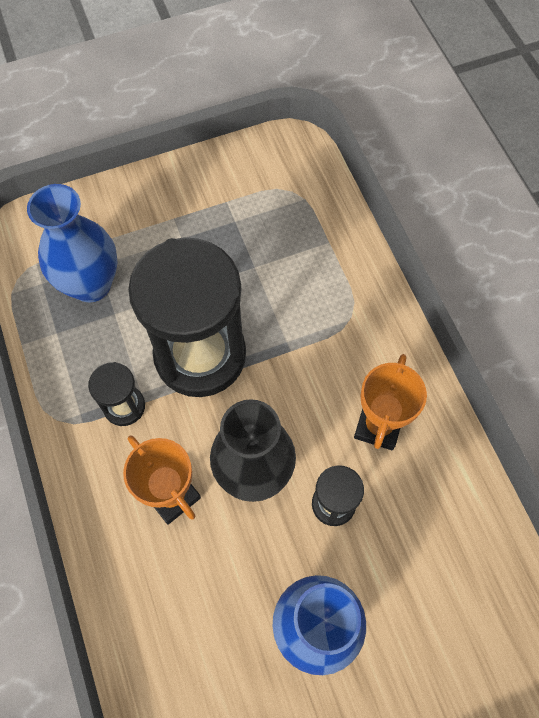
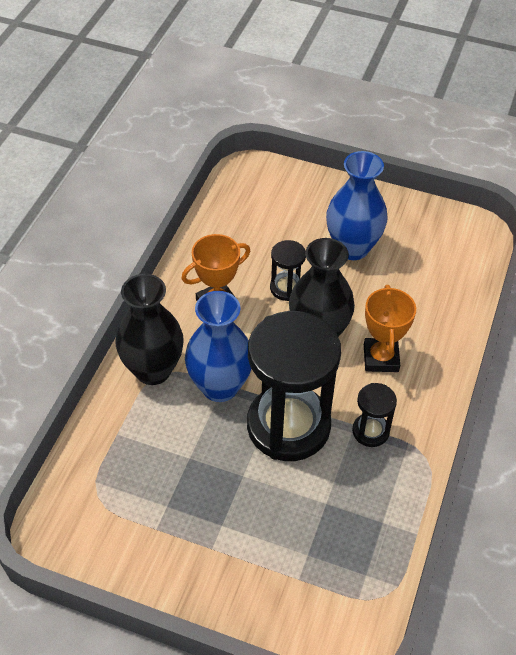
camera: 140 degrees left, 15 degrees down
(91, 284) = (326, 541): blue vase -> blue vase (220, 386)
(361, 314) = (153, 370): none -> black vase

